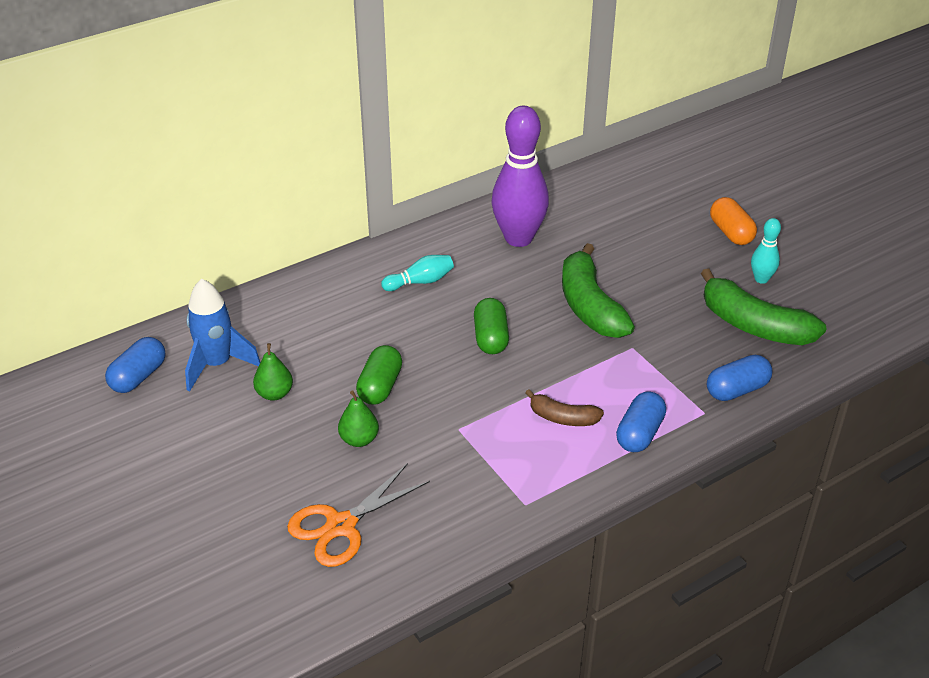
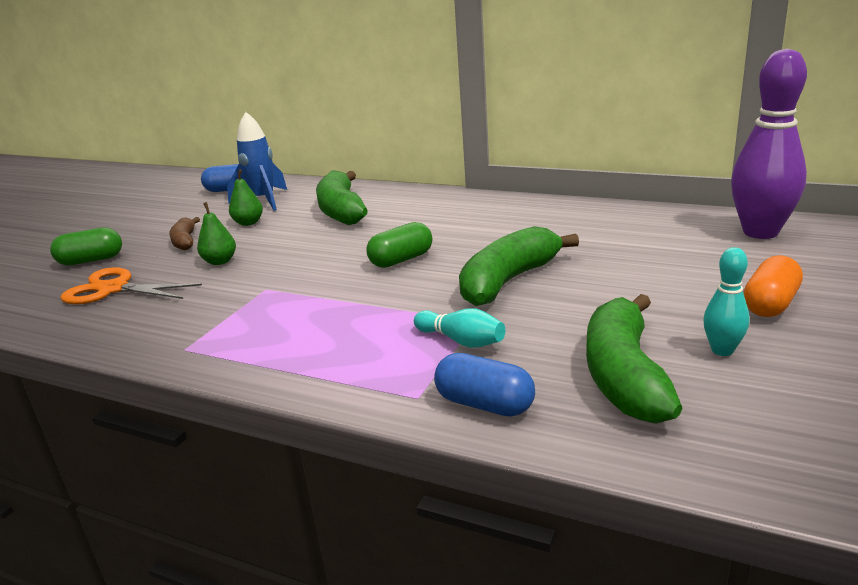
camera: 60 degrees right, 15 degrees down
(327, 326) = (341, 210): none -> green banana
(380, 386) = (290, 247): green capsule -> green capsule (91, 260)
(420, 282) = (437, 216): turquoise bowling pin -> turquoise bowling pin (461, 341)
(518, 238) = (555, 224): purple bowling pin -> purple bowling pin (760, 232)
(563, 418) = (324, 324): brown banana -> brown banana (185, 241)
(639, 433) = (339, 370): blue capsule -> none

